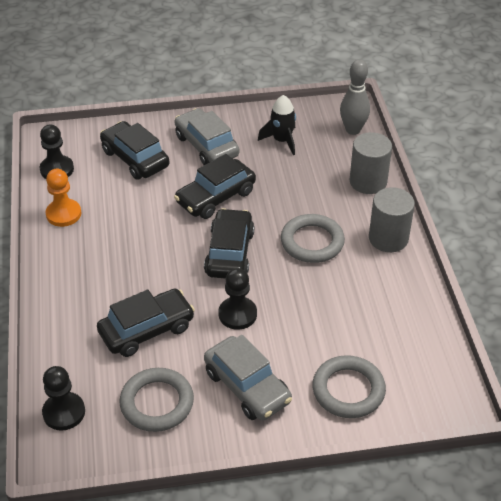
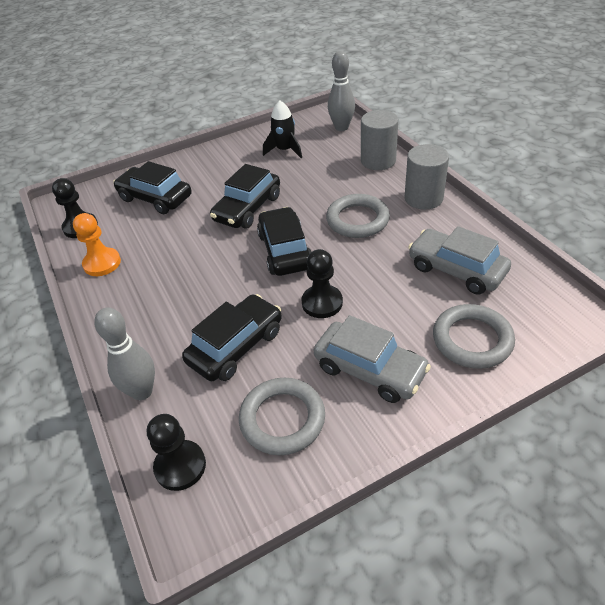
camera: 15 degrees left, 0 degrees up
(56, 343) = (142, 391): none -> grey bowling pin
(206, 146) = (218, 171): grey car -> grey car (456, 270)

